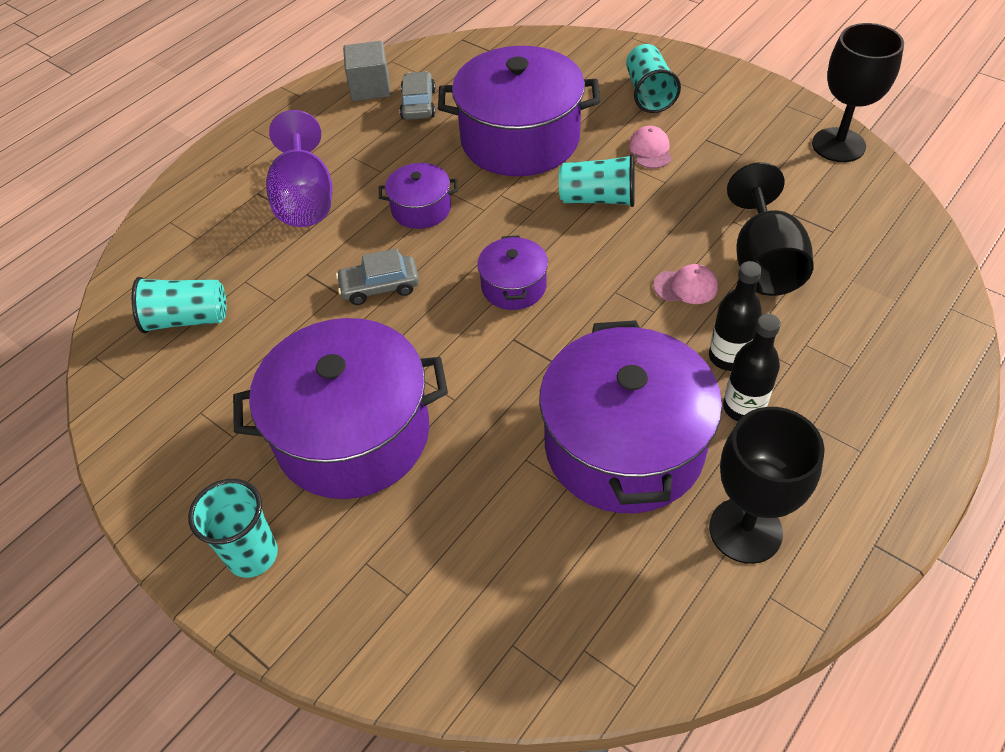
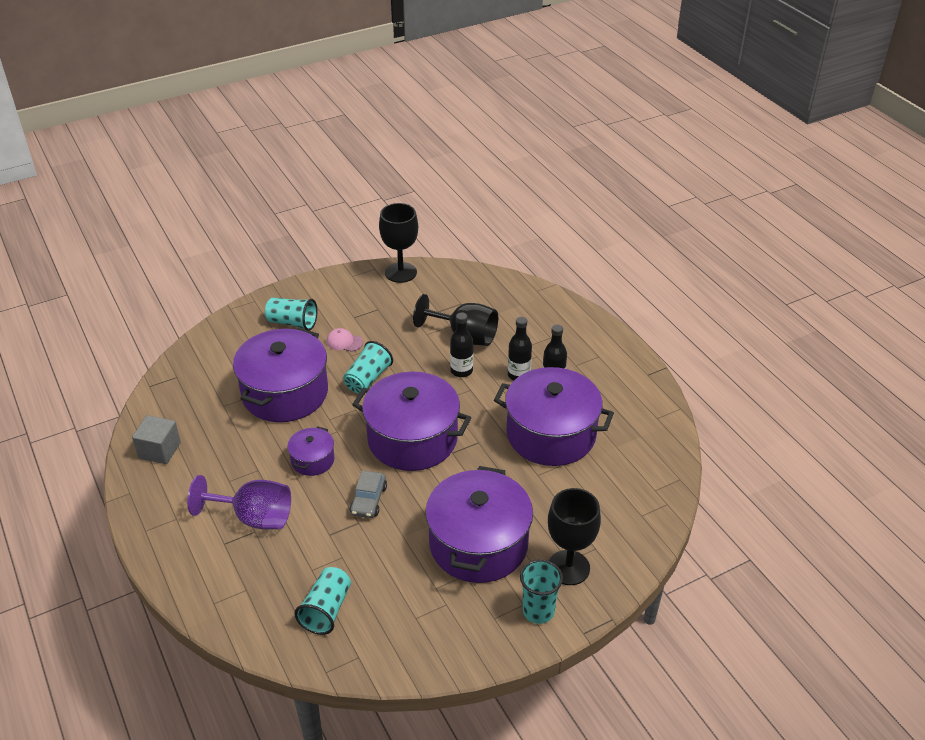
camera: 70 degrees left, 10 degrees down
(418, 104) = (203, 430): grey car -> none
(514, 286) = (412, 439): purple pot -> purple pot, size x2.11
(686, 286) = (461, 371): pink cap -> black bottle
(745, 530) = (620, 411): black goblet -> black goblet (568, 567)

